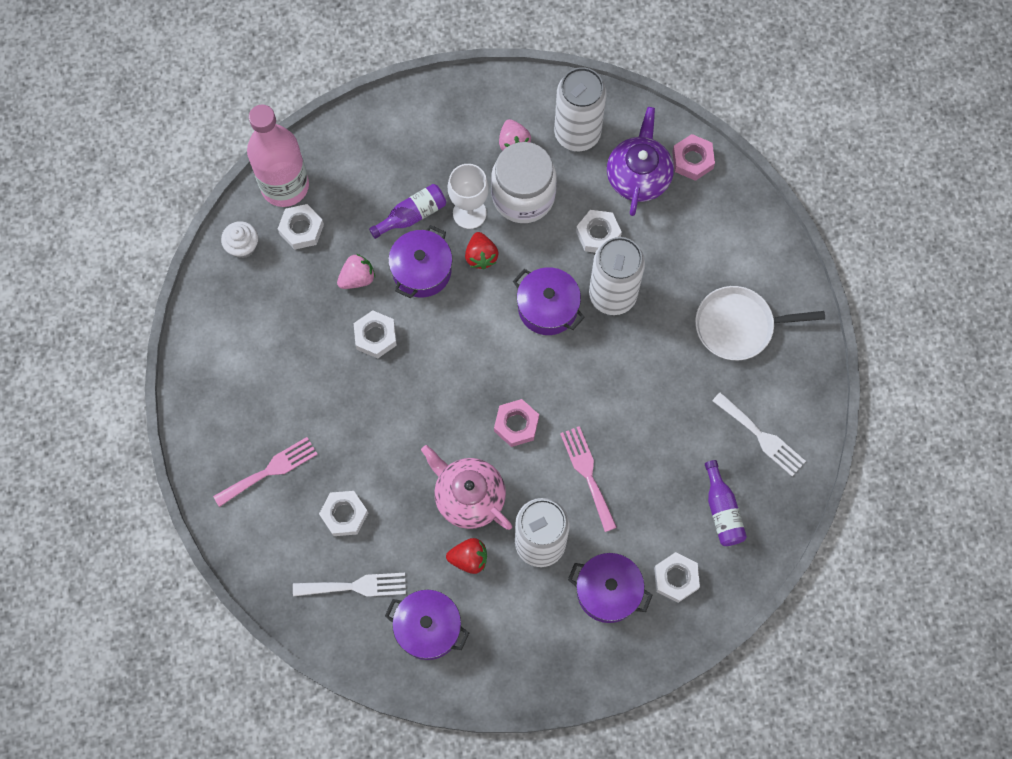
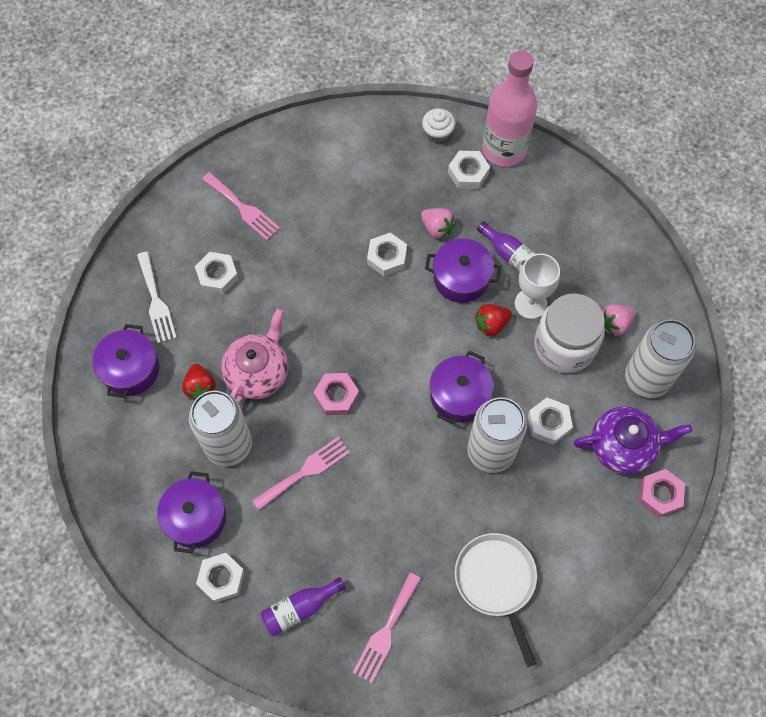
camera: 75 degrees right, 5 degrees down
(761, 436) = (386, 631): white fork -> pink fork

